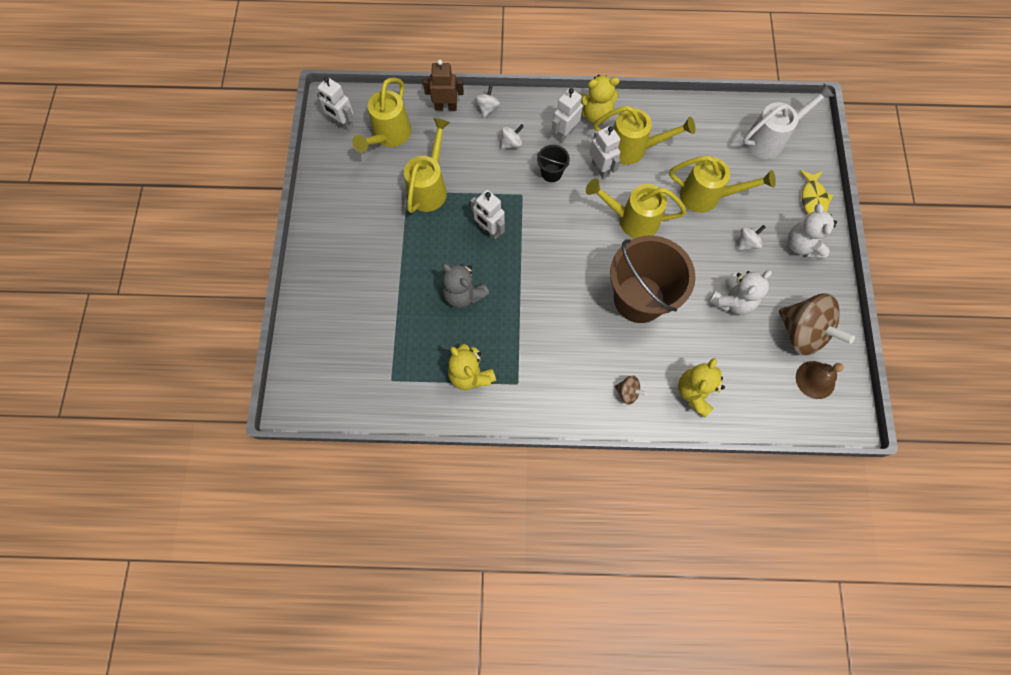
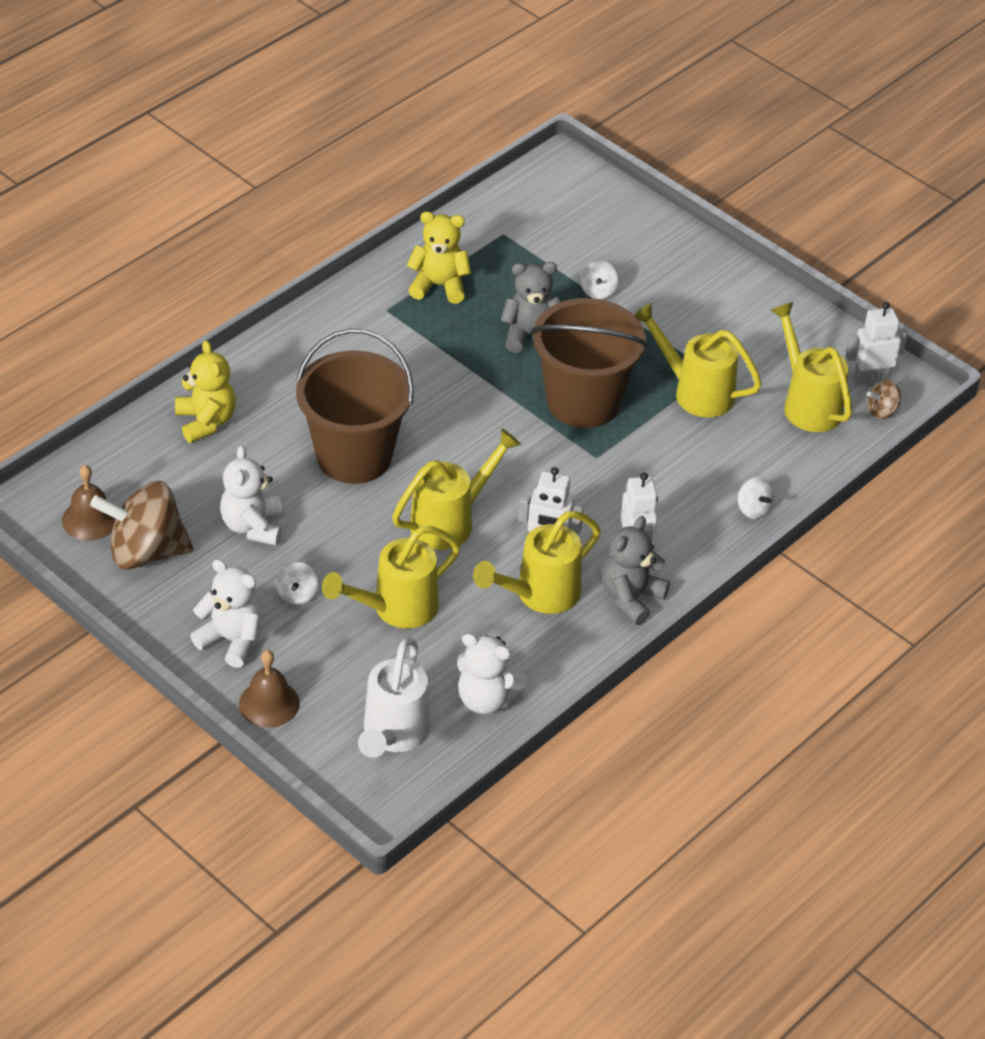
camera: 130 degrees right, 25 degrees down
(430, 188) = (695, 392): yellow watering can -> yellow watering can turned 150 degrees clockwise
(446, 107) = (797, 475): brown robot -> none
(489, 230) = (583, 402): white robot -> brown bucket
(511, 143) = (677, 495): white spinning top -> white spinning top (598, 291)
(551, 173) = (595, 500): black bucket -> none
(595, 114) = (631, 598): yellow teddy bear -> grey teddy bear
(627, 392) = (273, 375): brown spinning top -> brown spinning top (881, 411)
(712, 122) = (486, 699): none -> white teddy bear
(813, 198) = (269, 703): yellow fish -> brown bell

